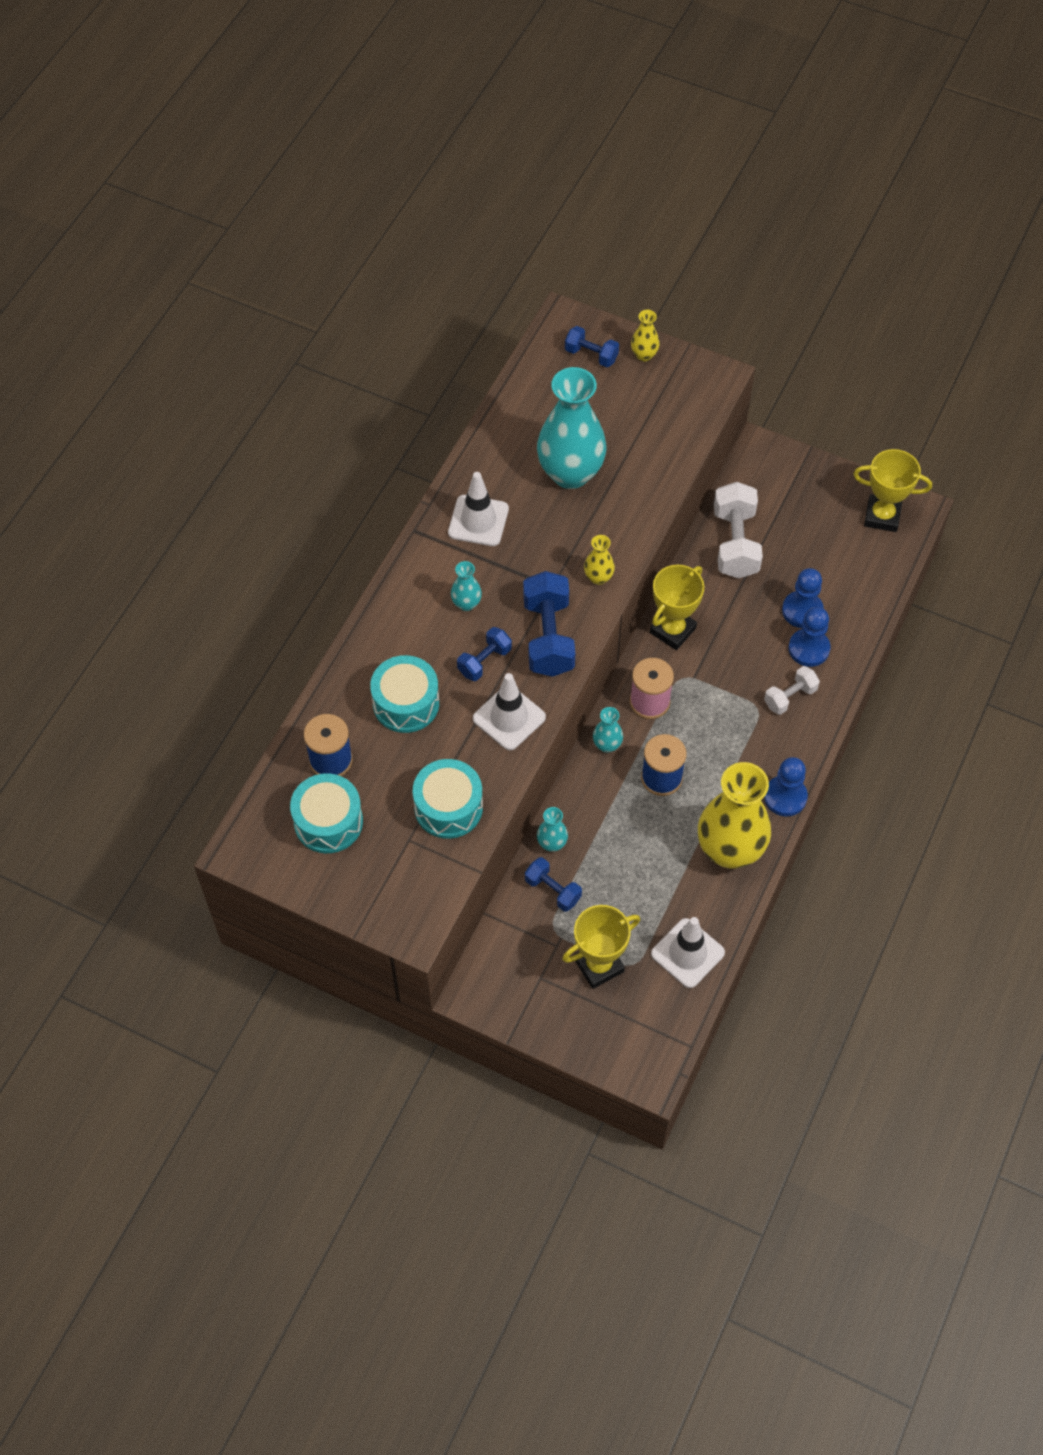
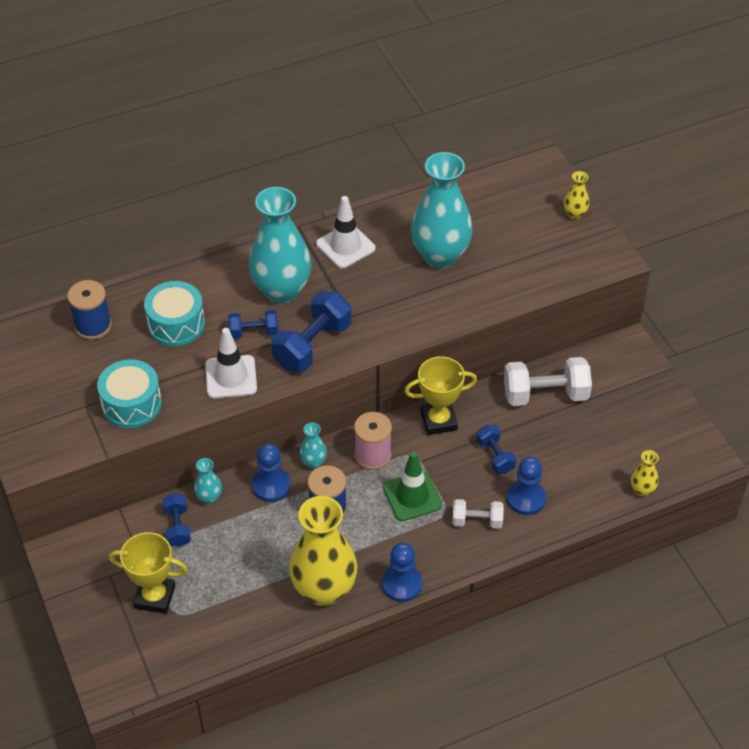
camera: 40 degrees right, 10 degrees down
(328, 822) = (50, 361): turquoise drum -> none
(466, 604) = (281, 290): turquoise vase -> turquoise vase, size x2.31
(591, 355) = (536, 193): blue dumbbell -> blue dumbbell (495, 456)
(598, 577) = (387, 331): yellow vase -> yellow vase (642, 490)
(687, 953) = (221, 635): white traffic cone -> none
(718, 714) = (412, 496): none -> green traffic cone
(735, 543) = (545, 394): white dumbbell -> white dumbbell turned 45 degrees clockwise
(802, 610) = (548, 470): blue pawn -> blue pawn (271, 486)
(882, 516) = (679, 448): yellow trophy -> none

